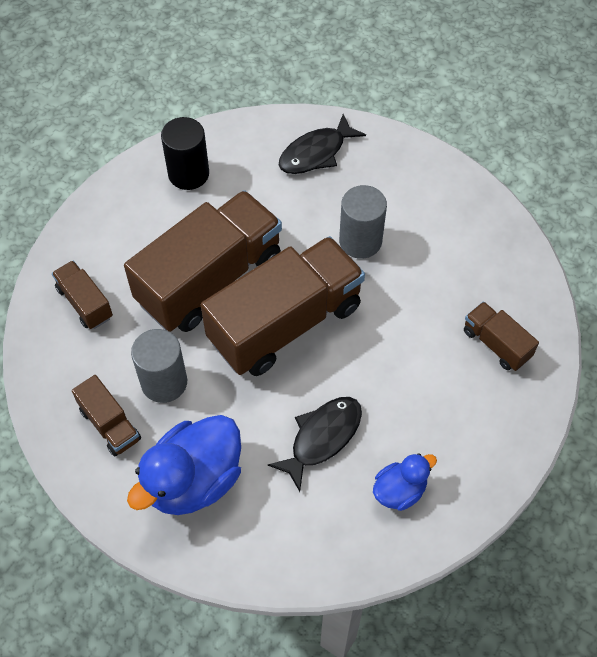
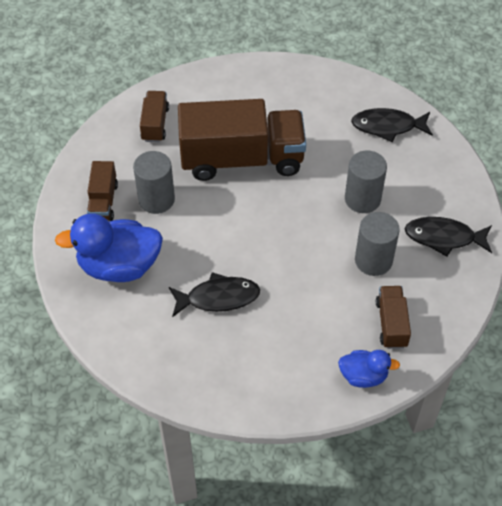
camera: 40 degrees right, 5 degrees down
(188, 174) = (290, 88): black cylinder -> none
(285, 323) = (263, 215): brown truck -> none
(399, 490) = (235, 363): blue duck -> blue duck (363, 376)
(425, 294) = (373, 260): none -> grey cylinder
(463, 228) = (444, 237): none -> black fish

